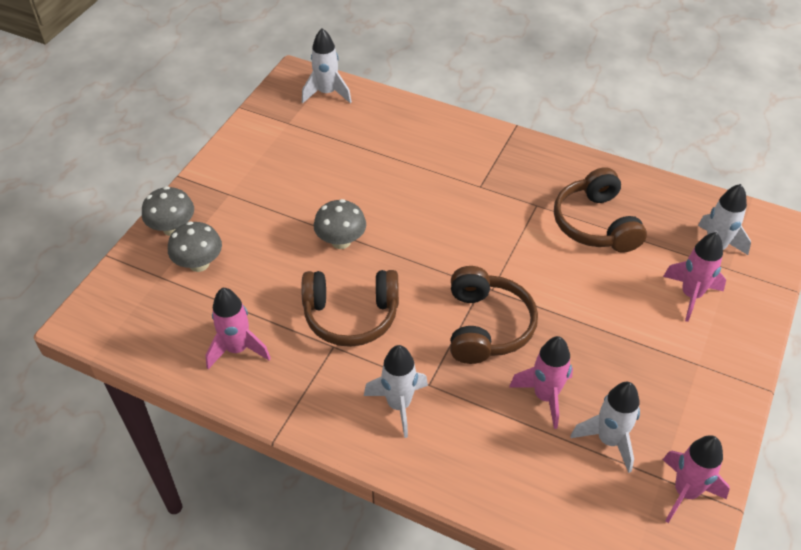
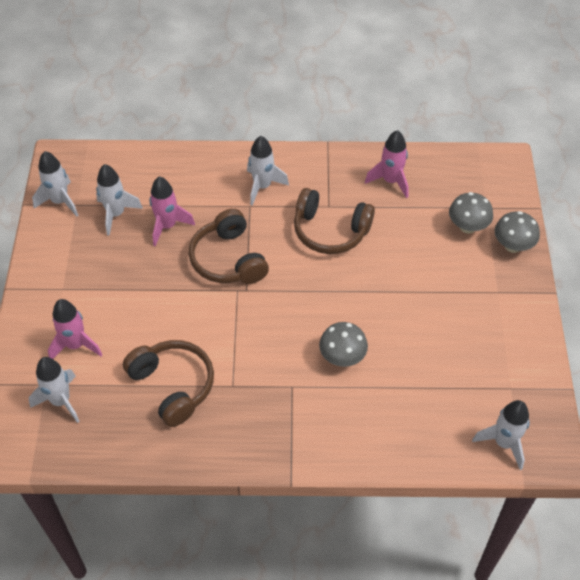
camera: 155 degrees right, 5 degrees up
(341, 241) = (377, 285): grey mushroom -> grey mushroom (342, 357)
(351, 315) = (330, 231): brown headphones -> brown headphones turned 135 degrees counterclockwise
(685, 492) = (60, 201): pink rocket -> white rocket

